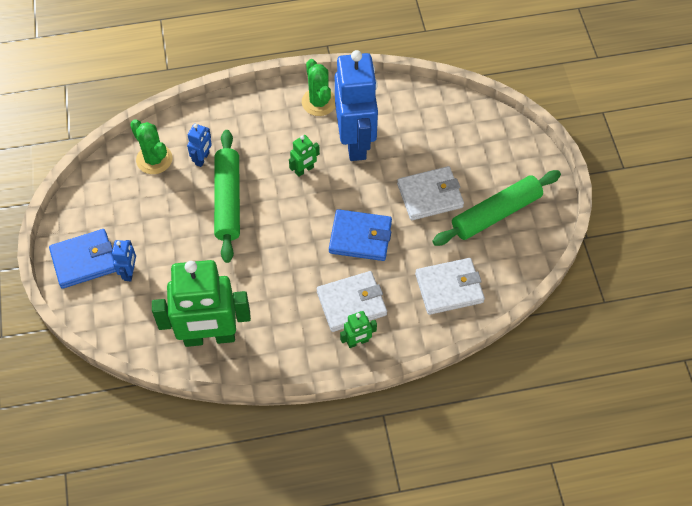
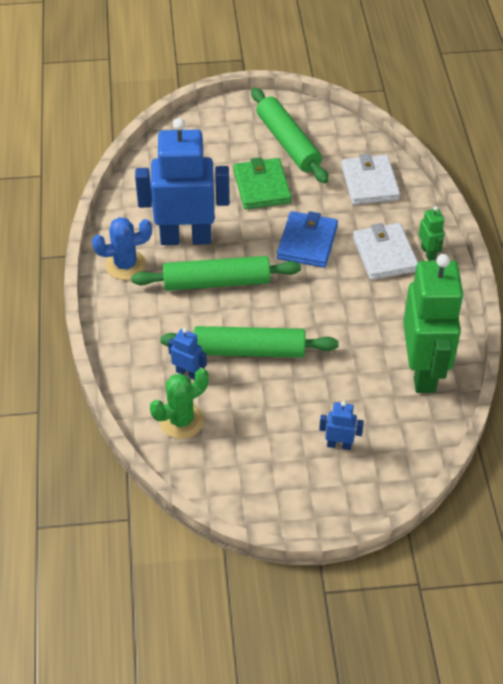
camera: 85 degrees left, 10 degrees down
(84, 260) = (320, 491): blue wallet -> none
(304, 170) = (217, 282): green robot -> green rolling pin
(319, 102) = (125, 265): green cactus -> blue cactus
(430, 195) = (261, 187): white wallet -> green wallet

